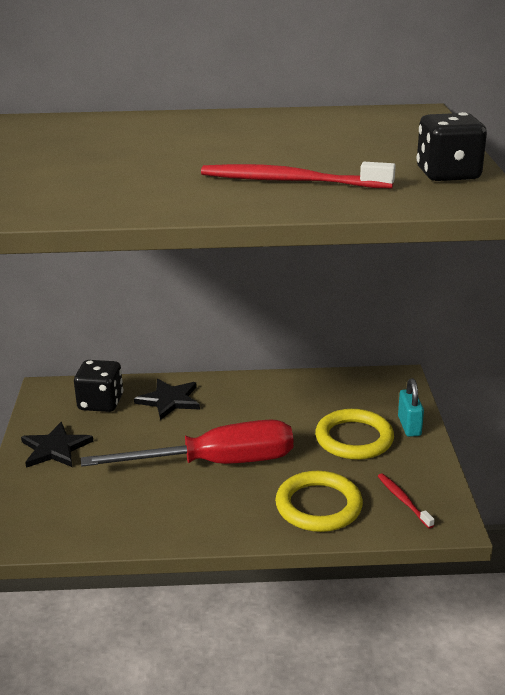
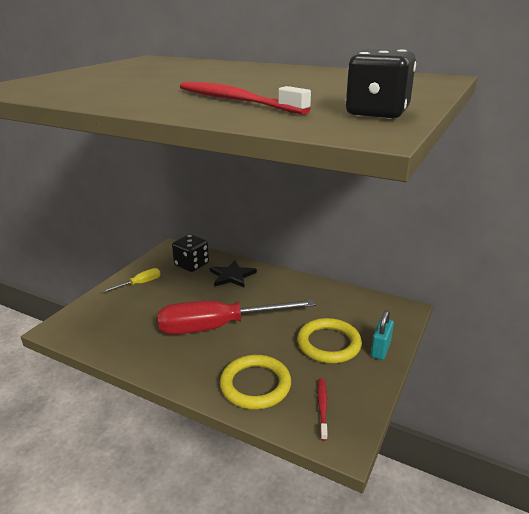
camera: 30 degrees right, 0 degrees up
(55, 448) = (139, 284): black star -> yellow screwdriver
(216, 463) = (218, 327): red screwdriver -> red screwdriver turned 150 degrees clockwise

